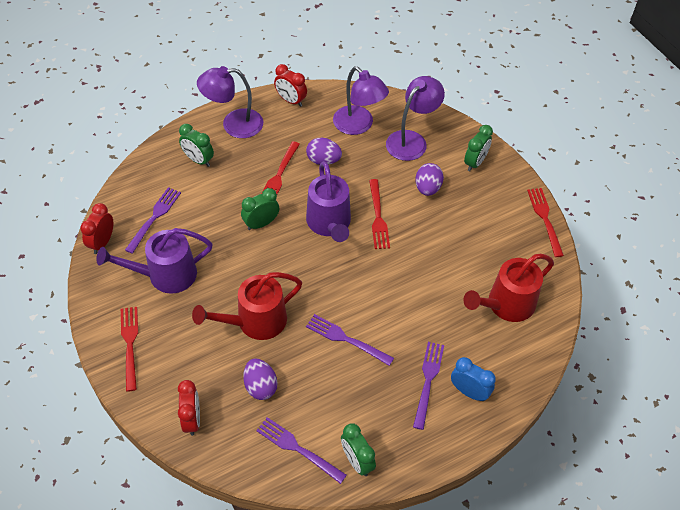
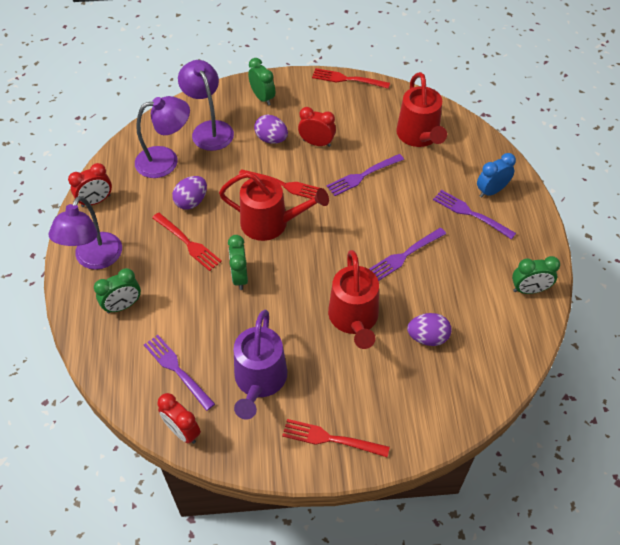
camera: 65 degrees left, 0 degrees up
(192, 419) = (442, 406): red clock -> red clock (316, 143)
(298, 449) = (503, 329): purple fork -> purple fork (363, 175)
(329, 223) = (270, 223): purple watering can -> red watering can

